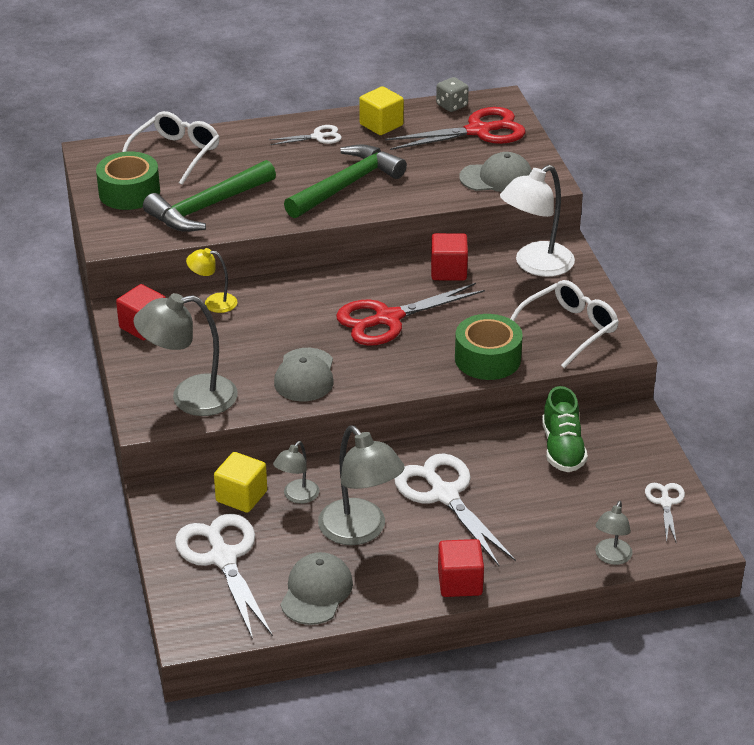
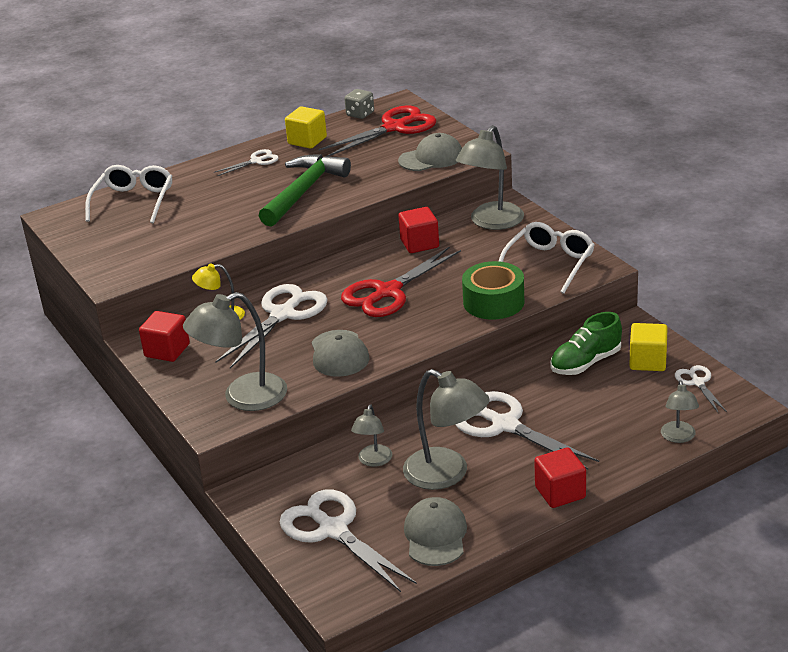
camera: 15 degrees left, 5 degrees down
(129, 192) = (107, 240): green tape -> none
(207, 207) = (187, 235): green hammer -> none
(241, 496) = (322, 474): yellow cube -> yellow cube (648, 361)
(272, 317) = (282, 315): none -> white scissors
(535, 265) = (491, 222): white lamp -> grey lamp
(562, 448) = (585, 363): green shoe -> green shoe turned 75 degrees clockwise

